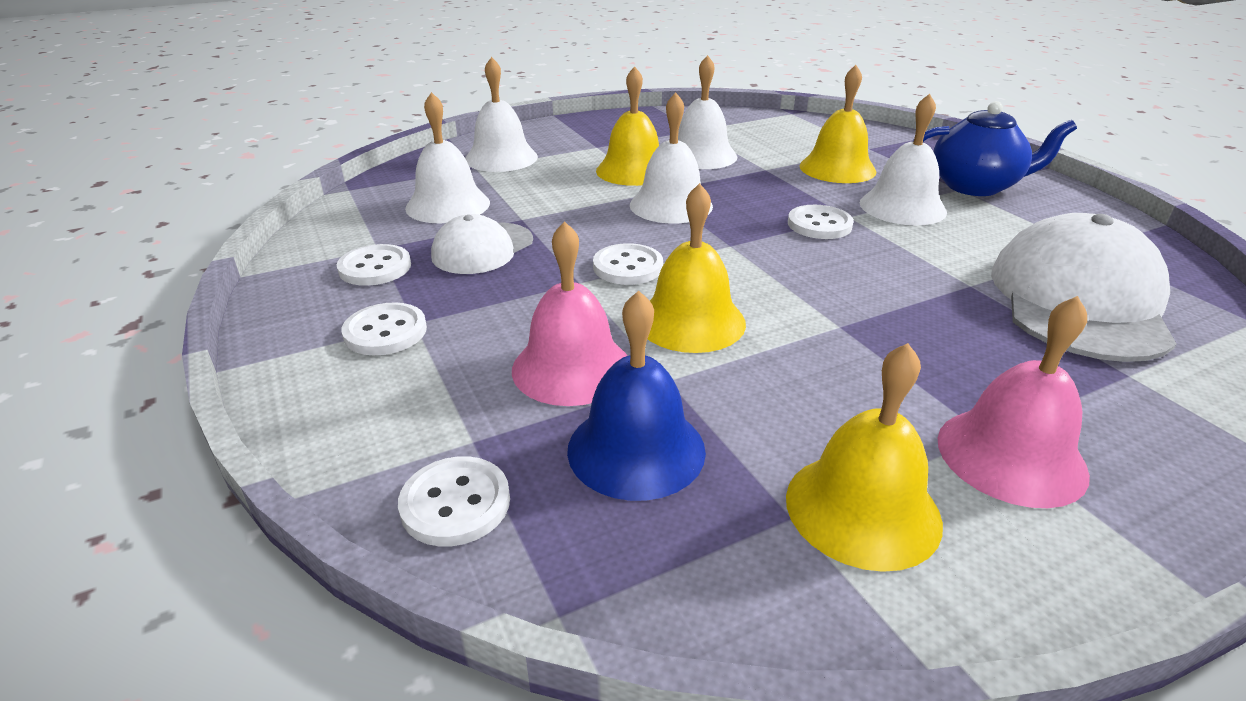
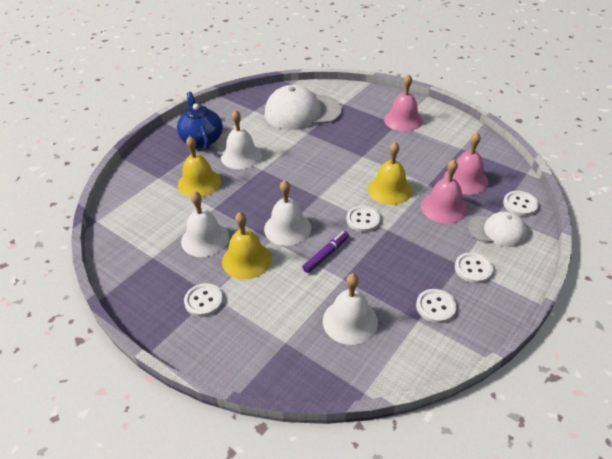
camera: 115 degrees left, 10 degrees up
(482, 249) = (386, 276): white cap -> white cap (497, 231)
(501, 158) = (261, 337): white bell -> none
(582, 218) = (326, 255): none -> purple marker
(636, 449) = (465, 180): blue bell -> pink bell
(819, 224) = (278, 176): white button -> white button (204, 301)
(862, 509) = (447, 139): yellow bell -> none

